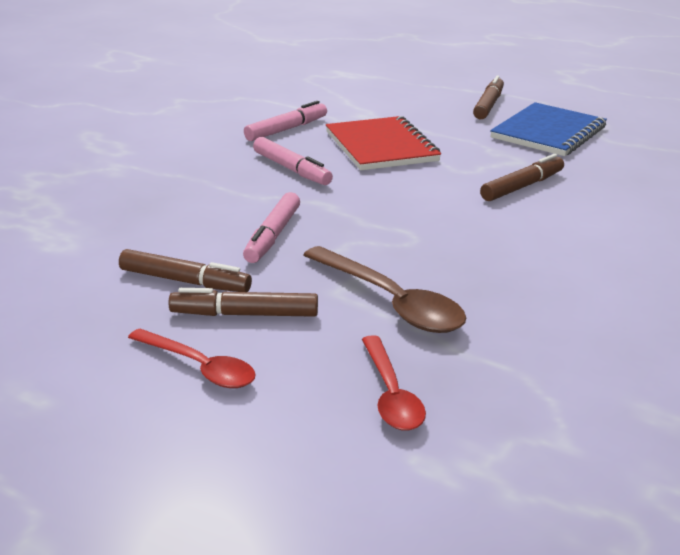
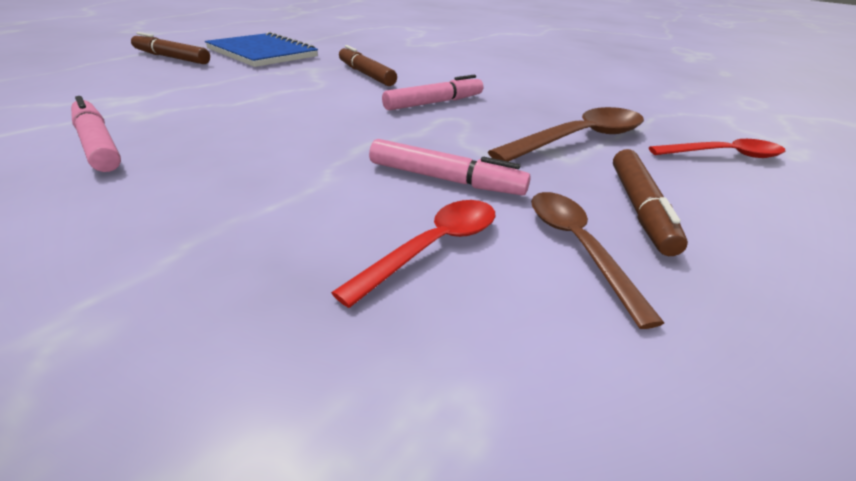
camera: 85 degrees left, 5 degrees up
(185, 281) = (578, 247): brown marker -> brown spoon
(199, 367) = (770, 243): red spoon -> red spoon (433, 247)
(291, 169) = (249, 153): pink marker -> pink marker (434, 103)
(381, 147) = (227, 104): red notebook -> none

